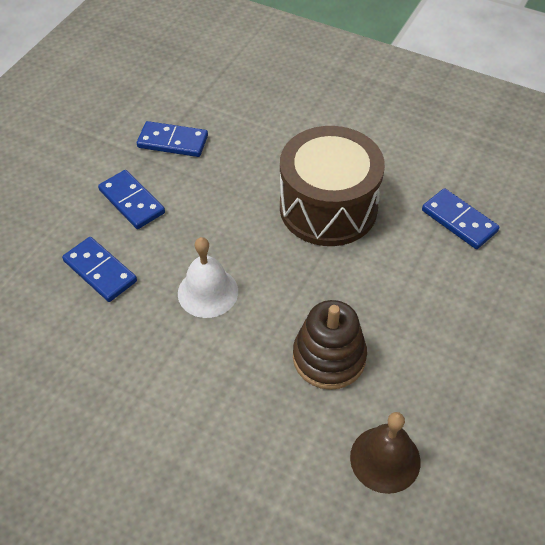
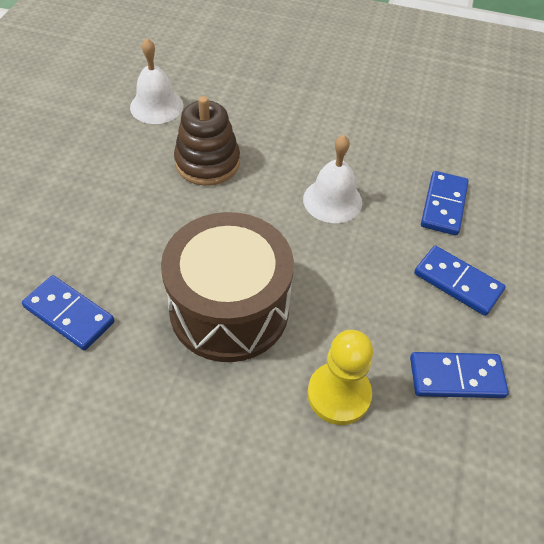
camera: 165 degrees right, 0 degrees up
(100, 271) = (444, 205): blue domino -> blue domino turned 75 degrees clockwise
(260, 143) = (339, 394): none -> yellow pawn
(385, 459) = (156, 106): brown bell -> white bell

